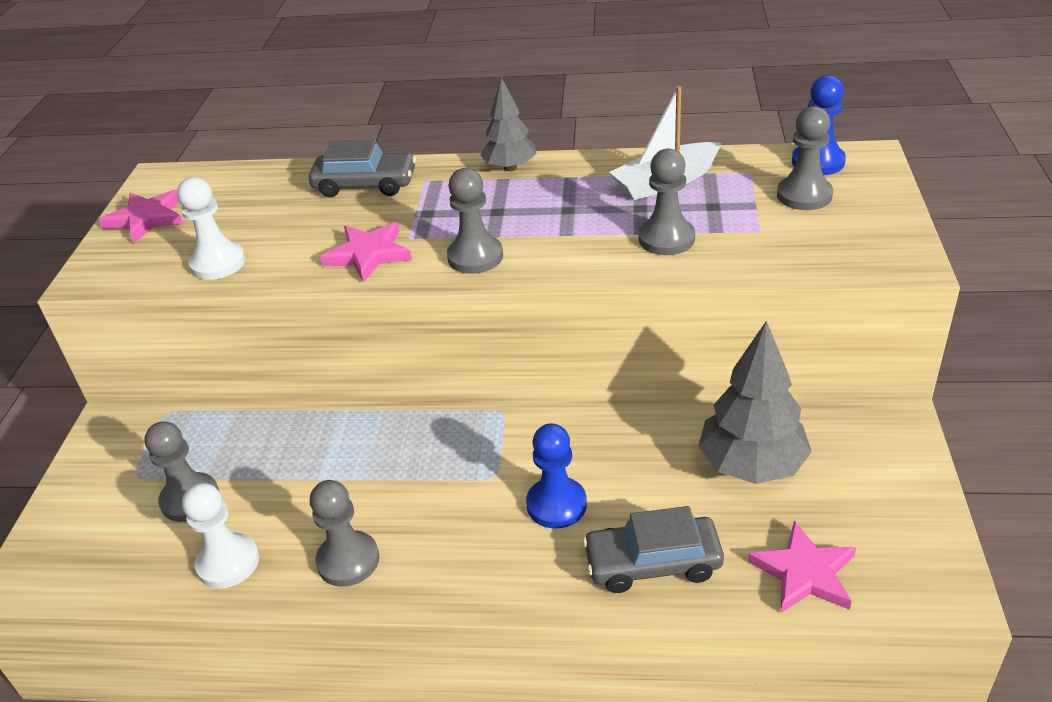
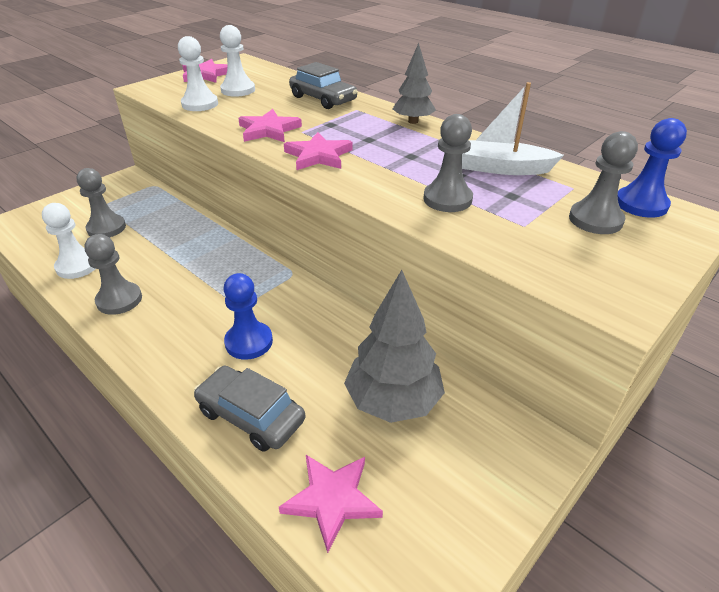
camera: 35 degrees right, 0 degrees up
(234, 221) = (238, 90): none -> white pawn
(475, 257) = (318, 156): grey pawn -> pink star

